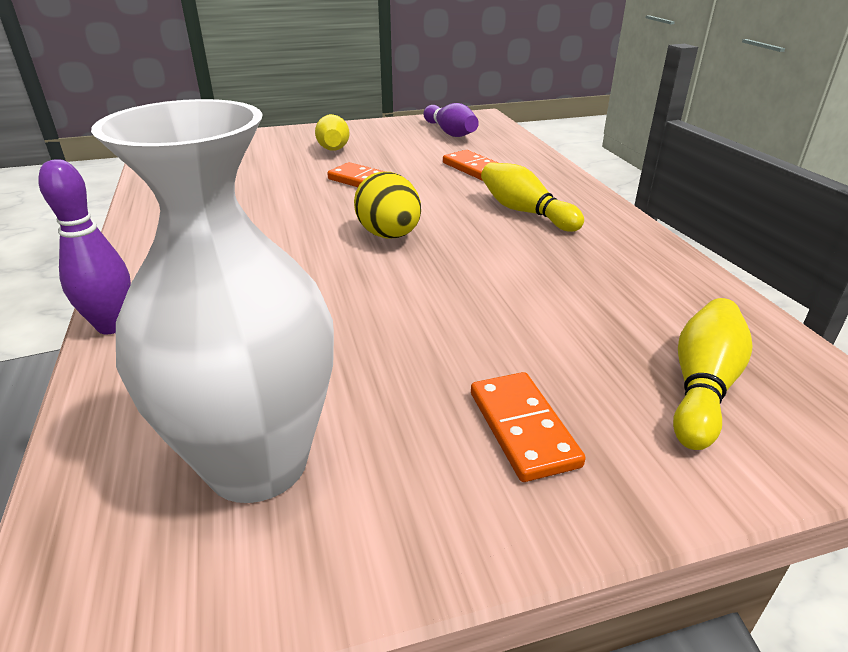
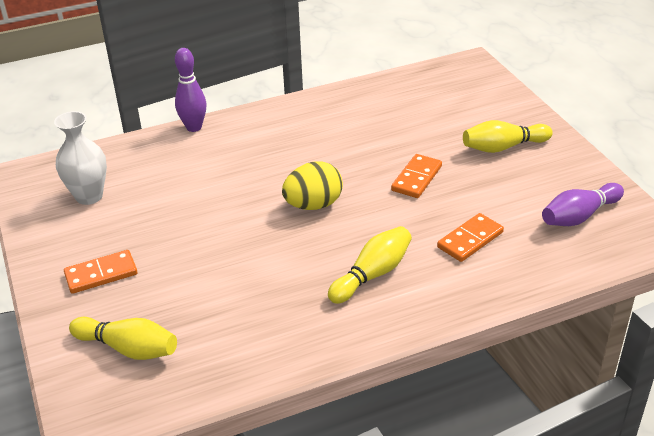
camera: 85 degrees right, 5 degrees up
(257, 463) = (89, 196): white vase -> white vase, size x0.62

